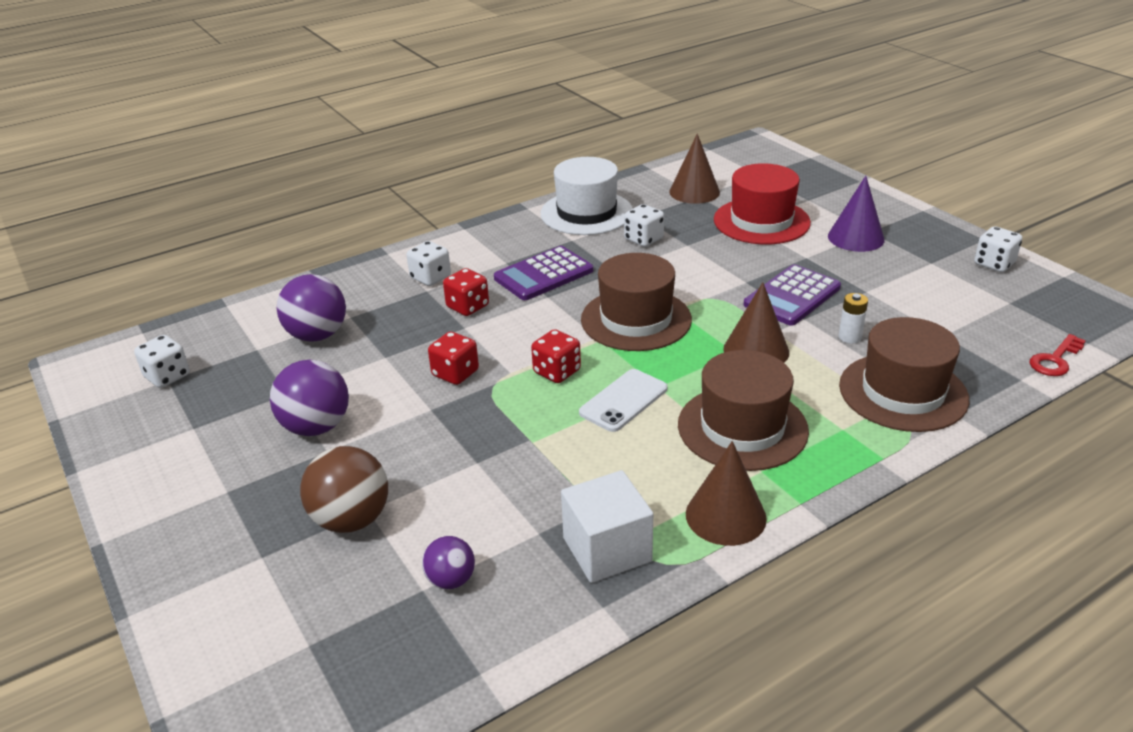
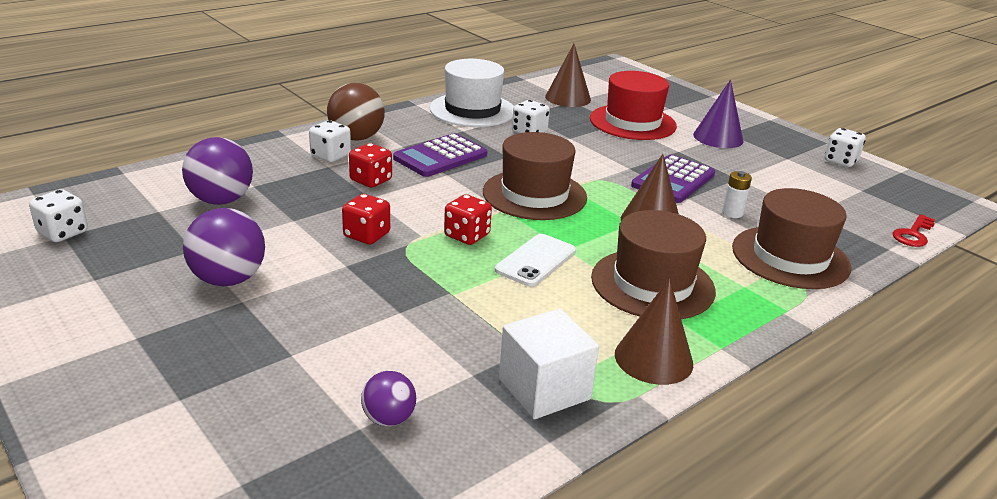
camera: 10 degrees left, 5 degrees down
(351, 519) = (275, 363): brown ball -> brown ball (356, 138)

